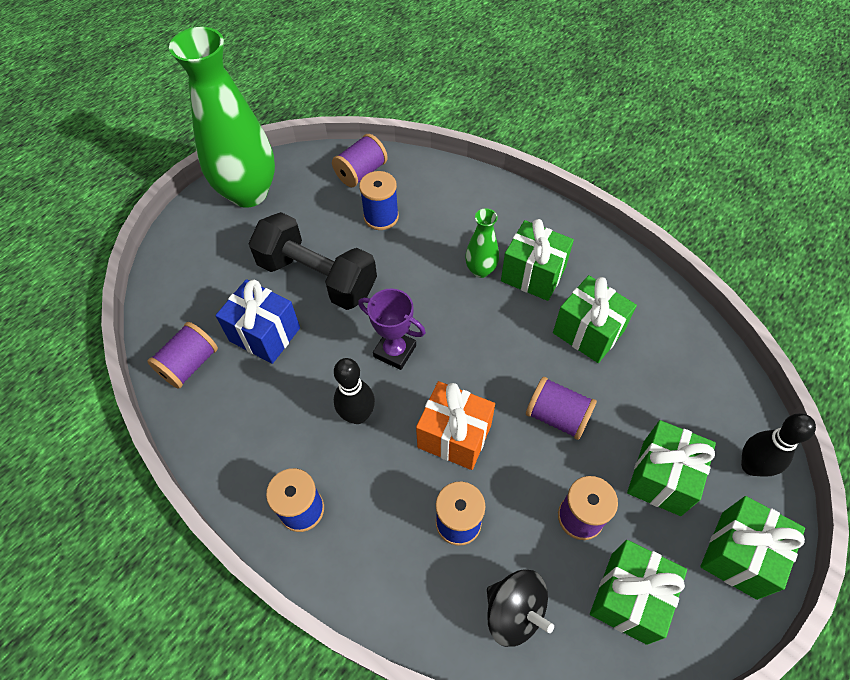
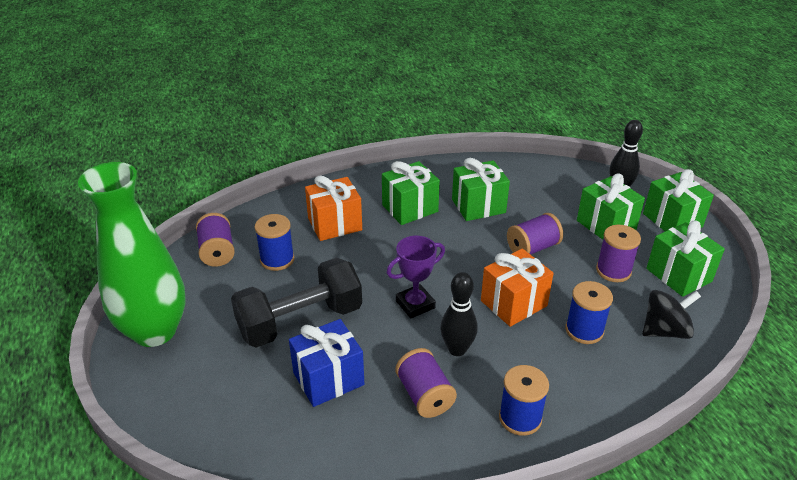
camera: 60 degrees left, 20 degrees down
(189, 364) = (313, 447): purple spool -> purple spool (425, 395)
(460, 229) = (335, 224): none -> orange gift
(480, 270) = (382, 230): green vase -> none

